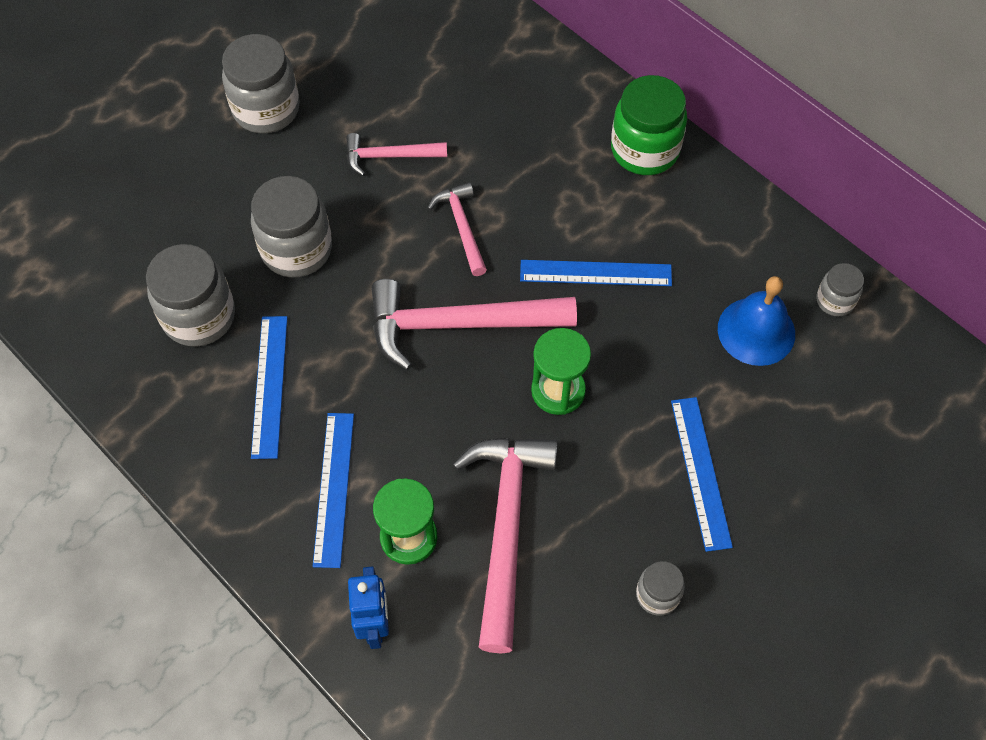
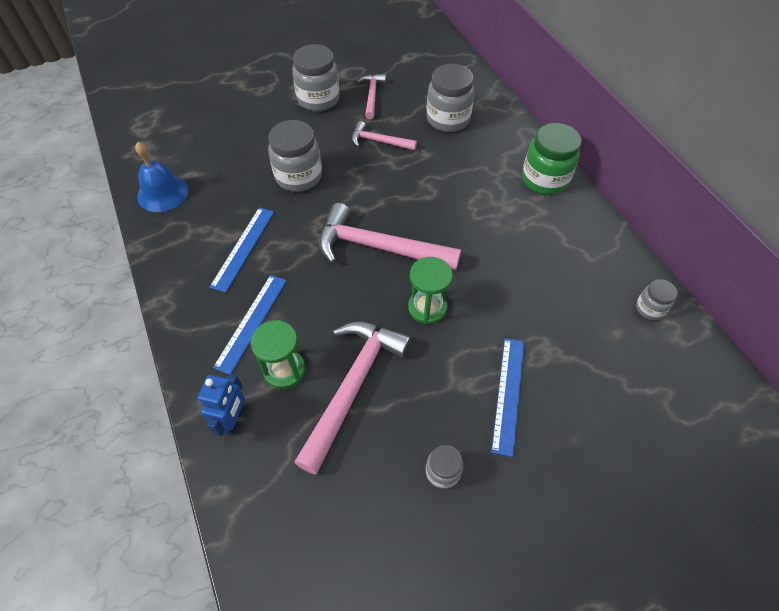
camera: 20 degrees right, 5 degrees down
(199, 316) = (222, 197): grey jar -> grey jar (448, 119)
(462, 227) = (406, 191): pink hammer -> pink hammer (372, 95)
(595, 273) = (483, 242): blue ruler -> none
(756, 331) = (583, 311): blue bell -> blue bell (162, 193)

